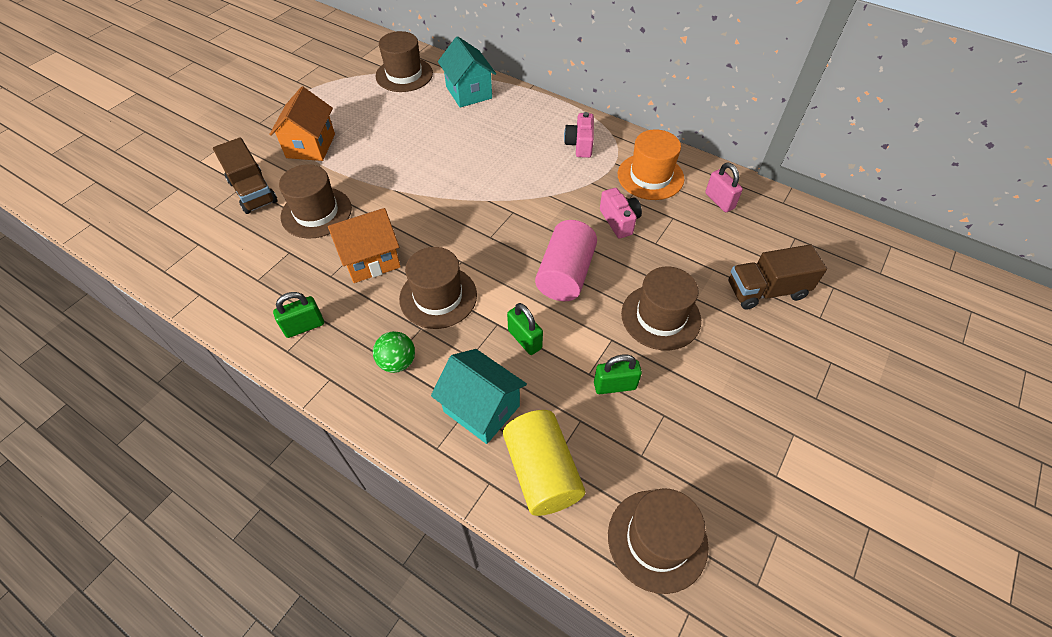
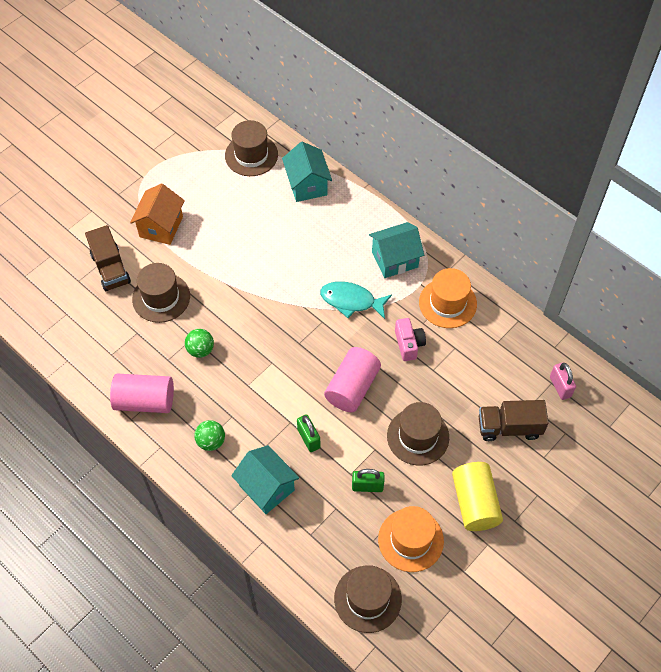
camera: 10 degrees right, 5 degrees up
(304, 326) = (145, 401): green padlock -> pink cylinder
(371, 260) = (200, 350): orange house -> green ball
(438, 297) = (249, 391): brown hat -> none
(541, 188) = (351, 301): none -> turquoise fish
(542, 471) = (300, 540): yellow cylinder -> yellow cylinder (475, 503)
(580, 144) = (394, 259): pink camera -> turquoise house
(691, 445) = (410, 540): none -> orange hat
(719, 201) = (499, 337): pink padlock -> pink padlock (560, 387)

